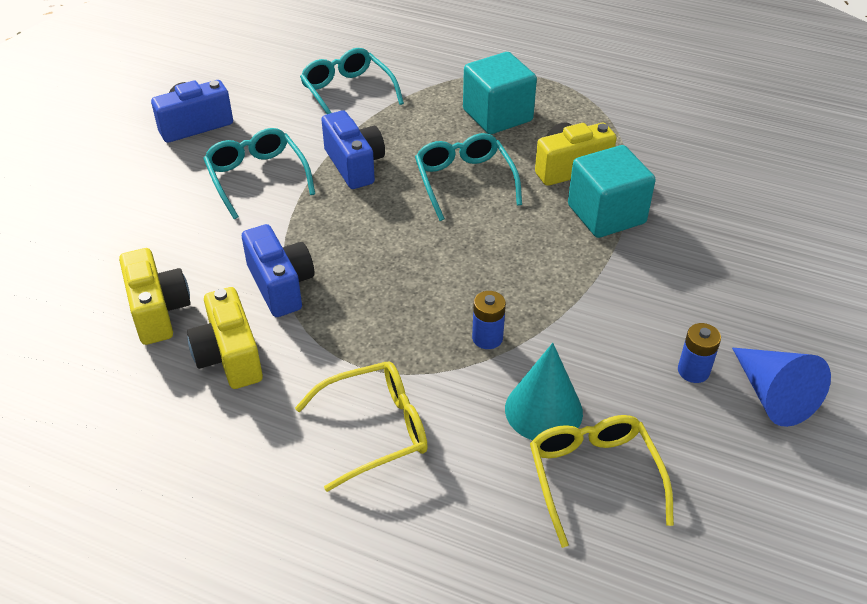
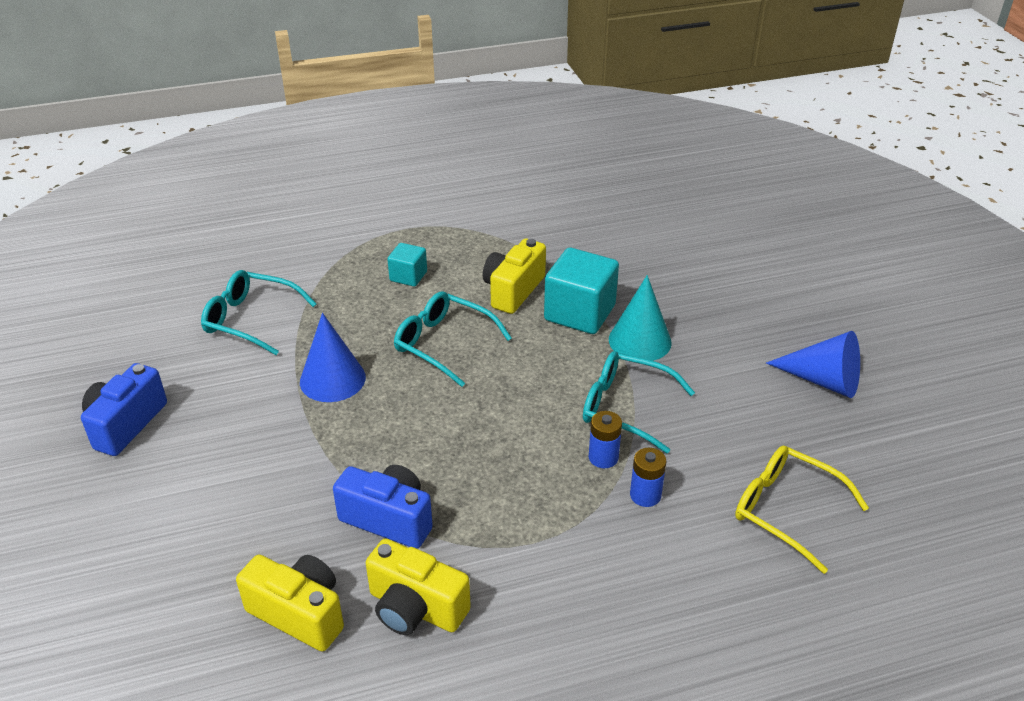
camera: 40 degrees left, 5 degrees down
(257, 177) = (251, 439): turquoise glasses -> turquoise glasses (625, 407)
(354, 165) = (332, 379): blue camera -> blue cone
(376, 429) = (604, 583): yellow glasses -> none
(497, 115) = (408, 276): turquoise cube -> turquoise cube, size x0.54
(543, 410) = (702, 485): turquoise cone -> turquoise cone (640, 341)
(693, 371) = (761, 394): blue battery -> blue battery (645, 495)

